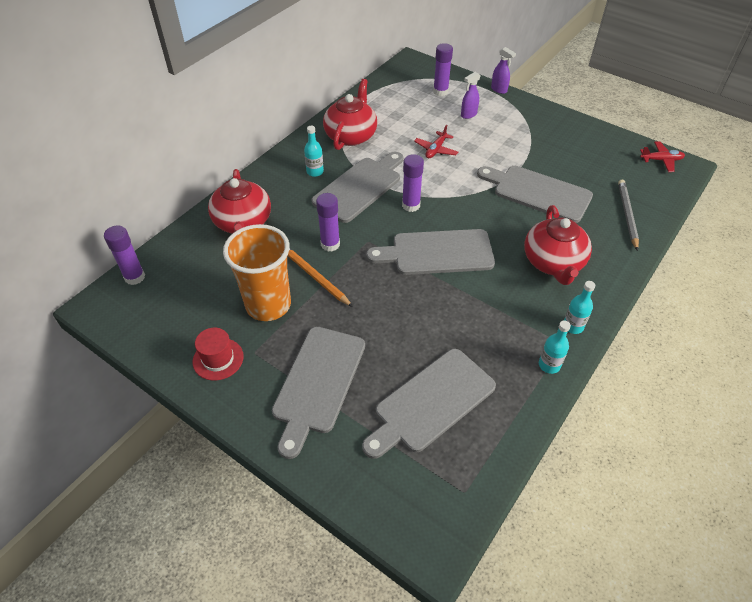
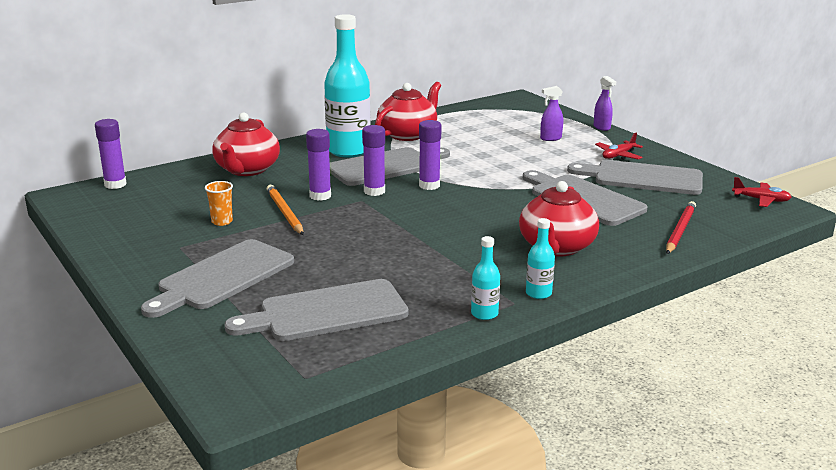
camera: 20 degrees right, 25 degrees down
(218, 359) = (142, 244): red hat -> none
(268, 305) = (222, 221): orange cup -> orange cup, size x0.42
(315, 172) = (348, 150): turquoise bottle -> turquoise bottle, size x2.29
(436, 150) = (491, 155): red plane -> red plane (618, 156)
(437, 252) = (429, 219): grey cutting board -> grey cutting board (642, 178)
(440, 91) = (532, 120): purple glue stick -> purple glue stick (374, 191)
(627, 215) = (679, 230): grey pencil -> red pencil

